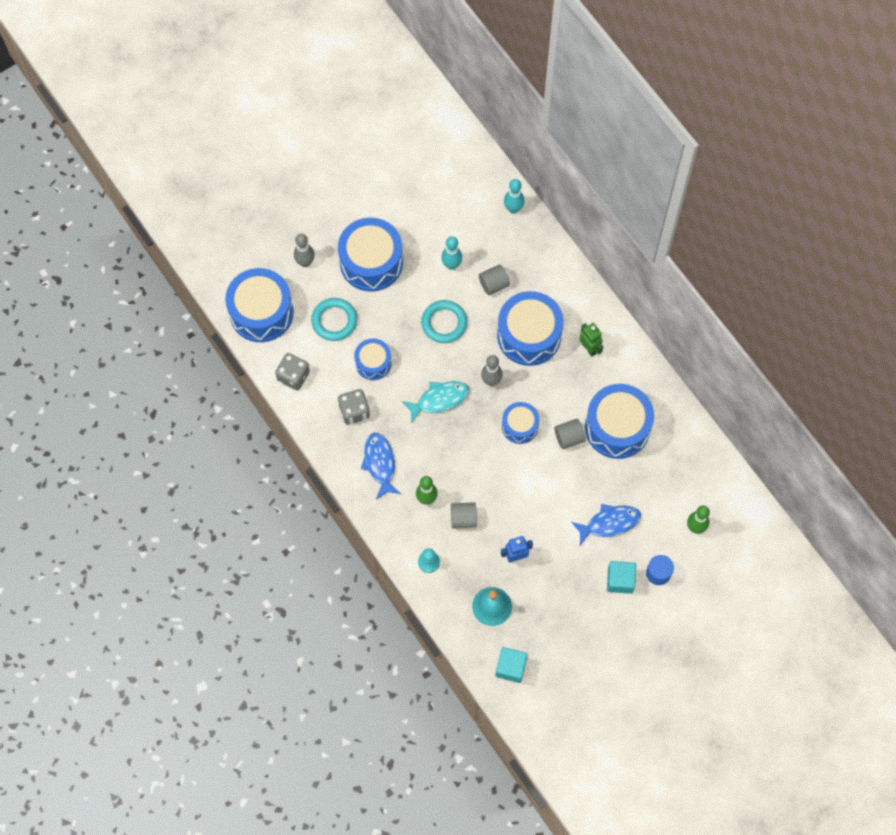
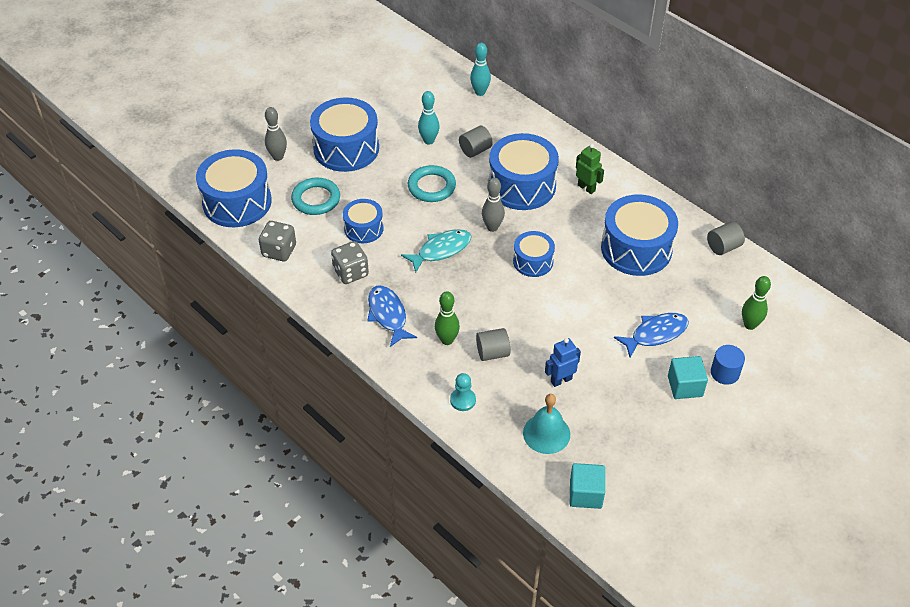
camera: 10 degrees left, 20 degrees down
(569, 437) = (588, 264): grey cylinder -> grey cylinder (723, 247)

